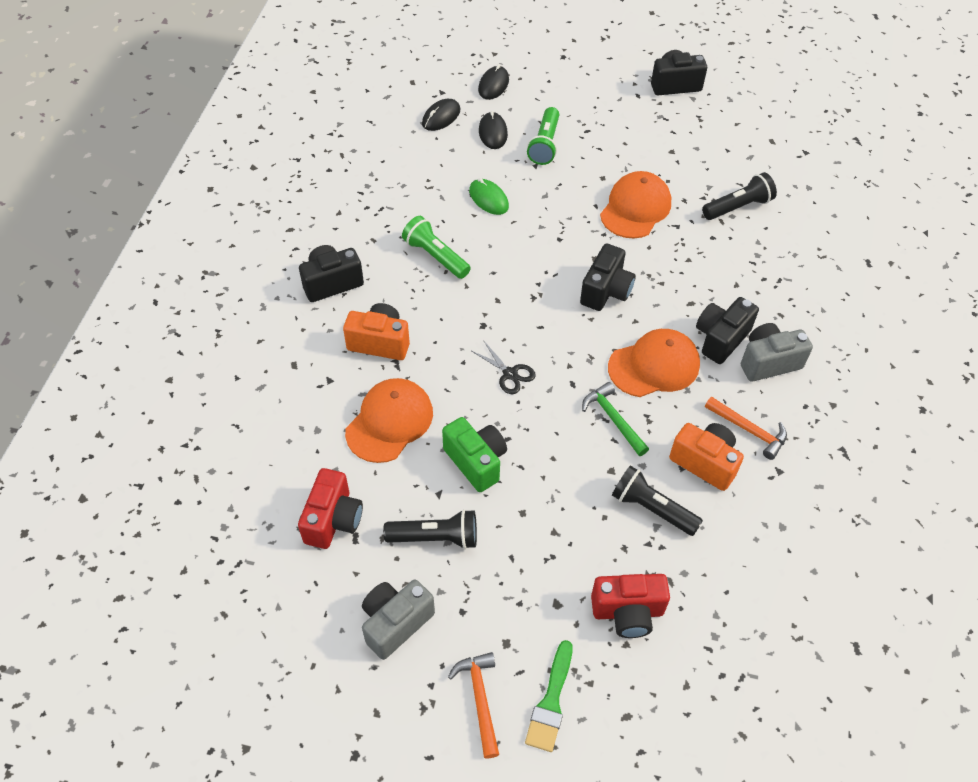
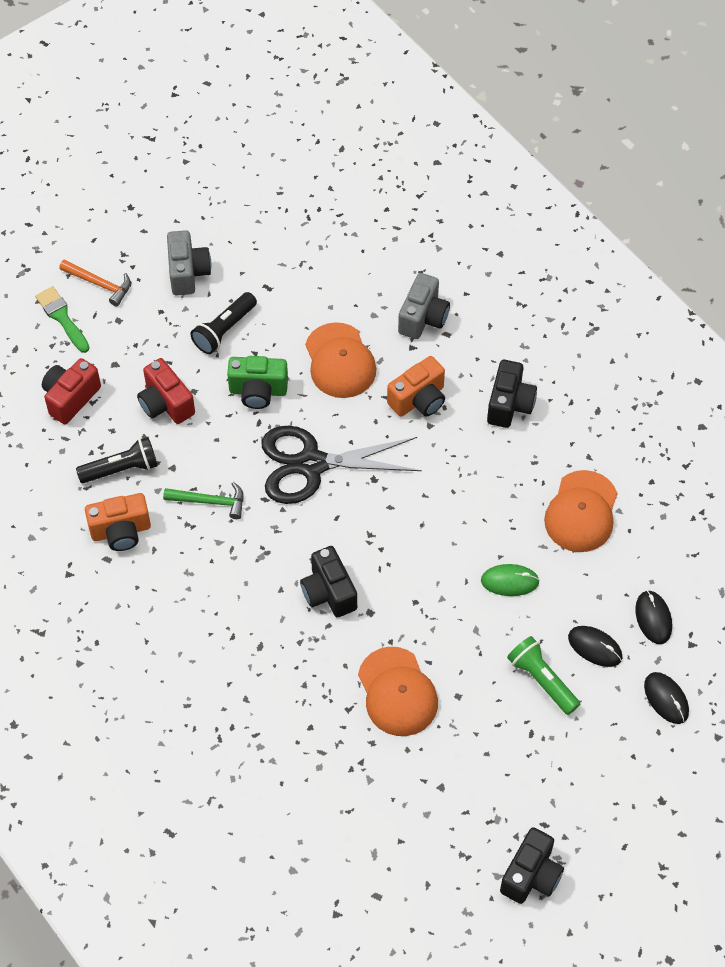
camera: 130 degrees right, 5 degrees up
(333, 520) = (292, 283): red camera -> red camera (166, 403)
(435, 256) = (476, 494): green flashlight -> none
(510, 374) = (311, 464): black scissors -> black scissors, size x2.36
(654, 366) = (228, 567): orange cap -> orange cap (581, 512)
(721, 339) = (207, 637): black camera -> none
(738, 207) = (324, 782): black flashlight -> none
(749, 430) = (116, 583): orange hammer -> none
(768, 362) = (155, 652): grey camera -> grey camera (423, 318)

